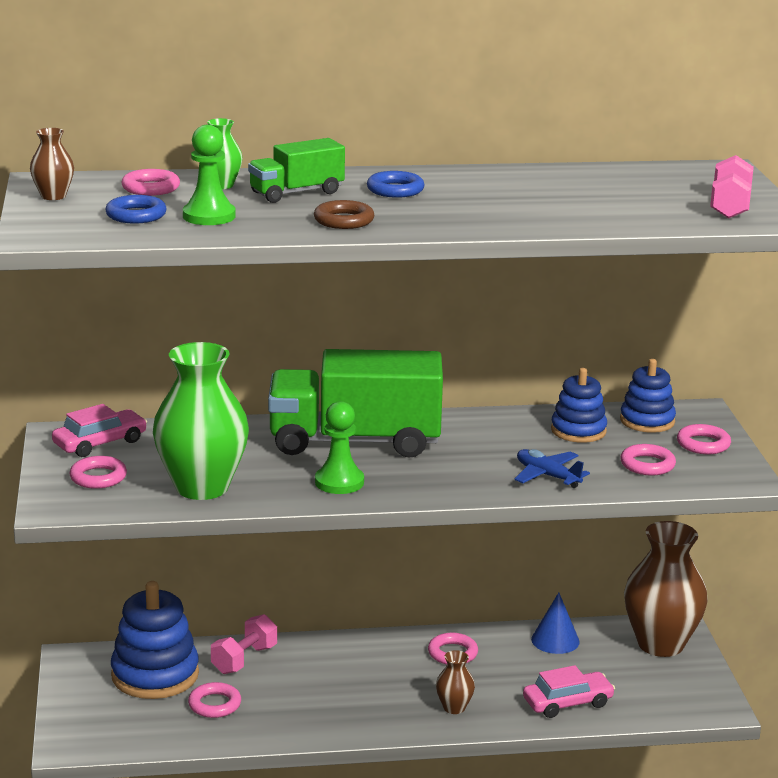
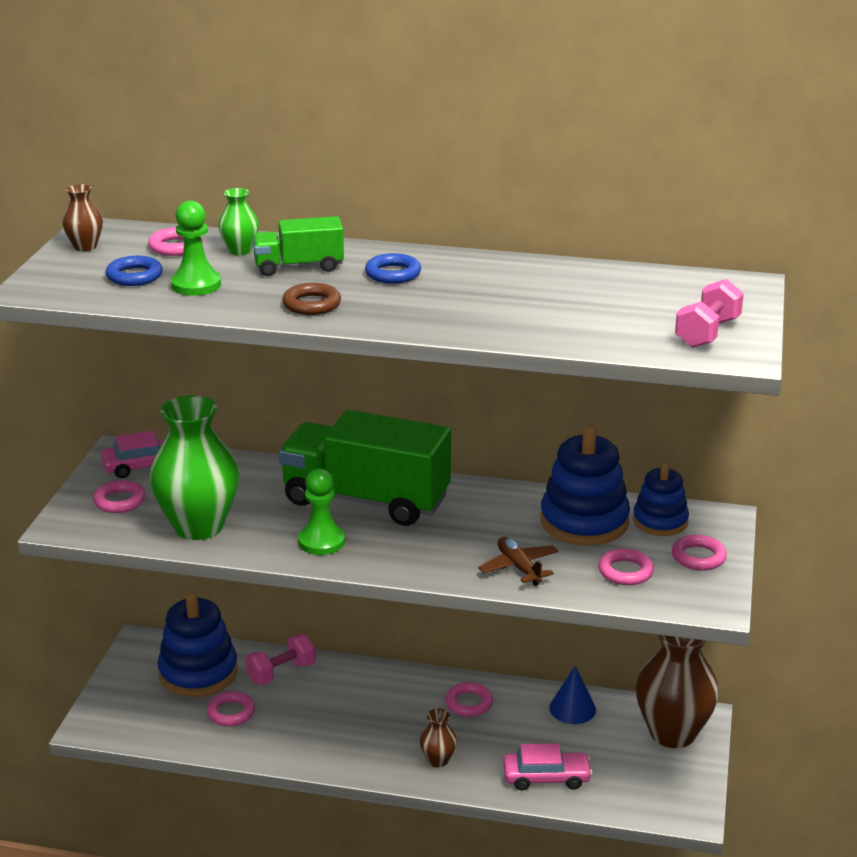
camera: 20 degrees right, 5 degrees up
(547, 476) = (519, 567): blue plane -> brown plane
(578, 431) = (584, 521): blue stacking toy -> blue stacking toy, size x1.61

